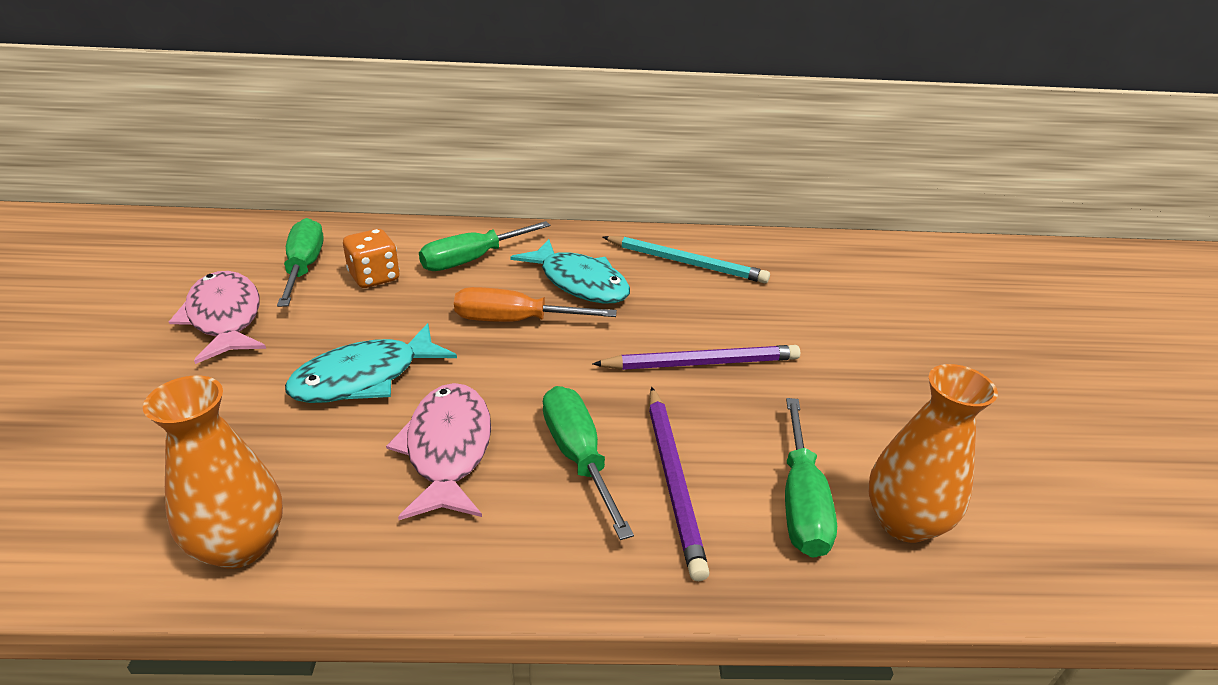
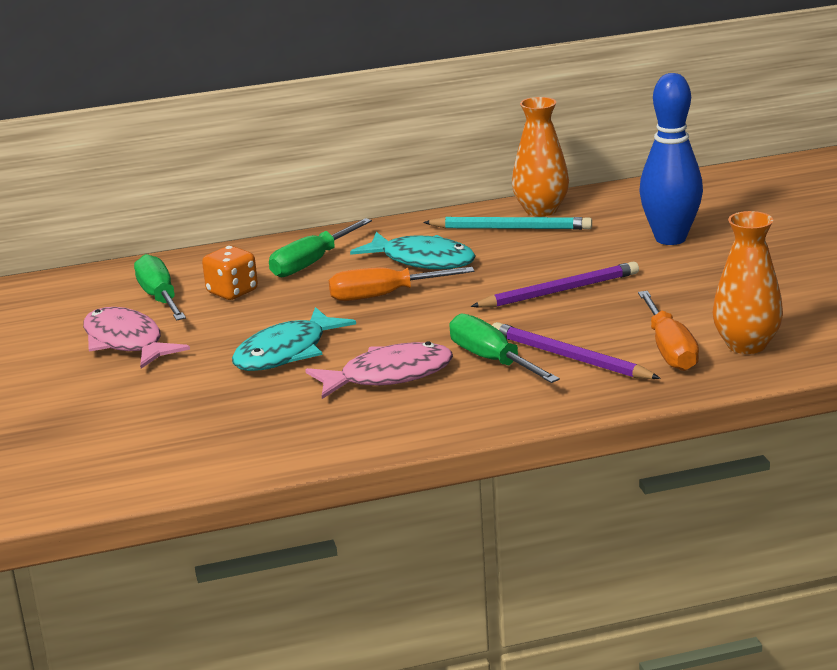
camera: 10 degrees left, 10 degrees down
(240, 545) = (279, 447): orange vase -> orange vase (541, 210)
(448, 449) = (389, 376): pink fish -> pink fish turned 90 degrees clockwise
(672, 480) = (570, 357): purple pencil -> purple pencil turned 150 degrees clockwise
(801, 501) = (669, 349): green screwdriver -> orange screwdriver
(847, 317) = (670, 239): none -> blue bowling pin

